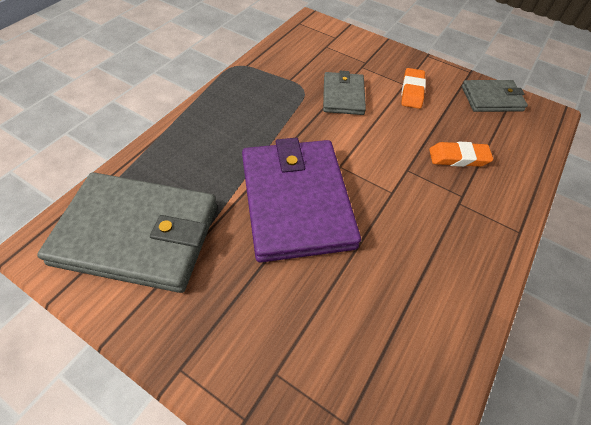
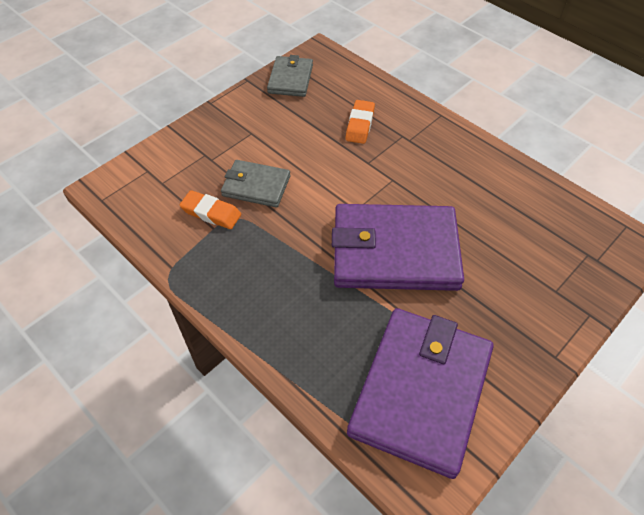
camera: 75 degrees left, 0 degrees up
(138, 234) = (421, 391): grey wallet -> purple wallet
(412, 91) = (264, 130): orange eraser -> orange eraser (211, 213)

